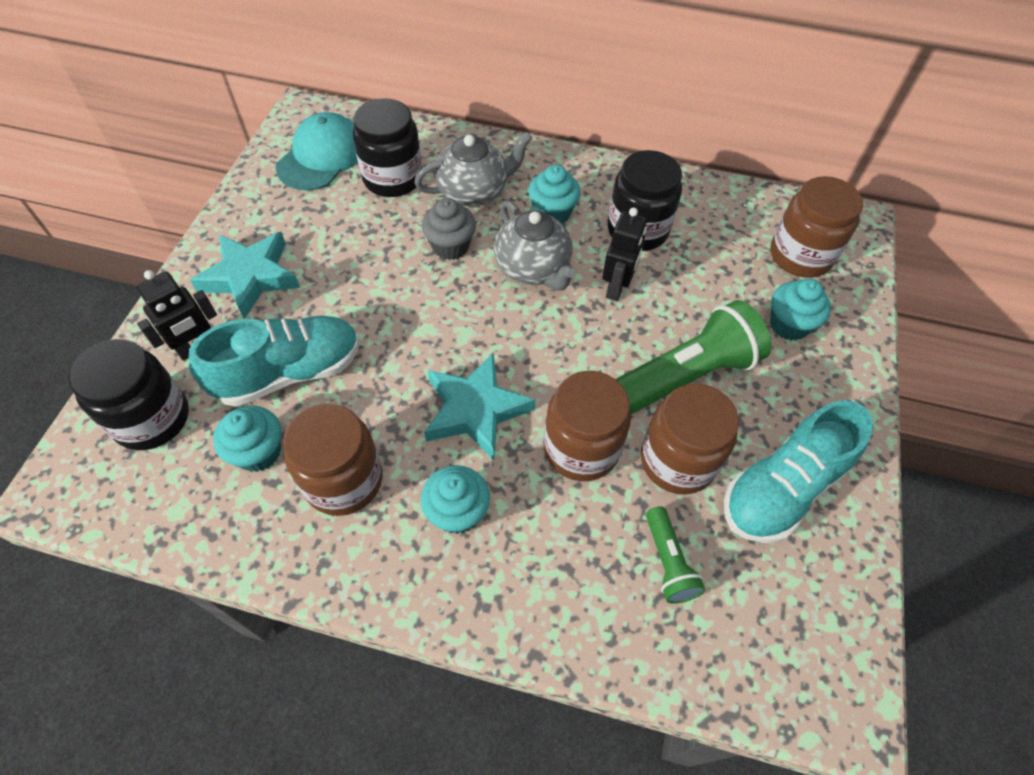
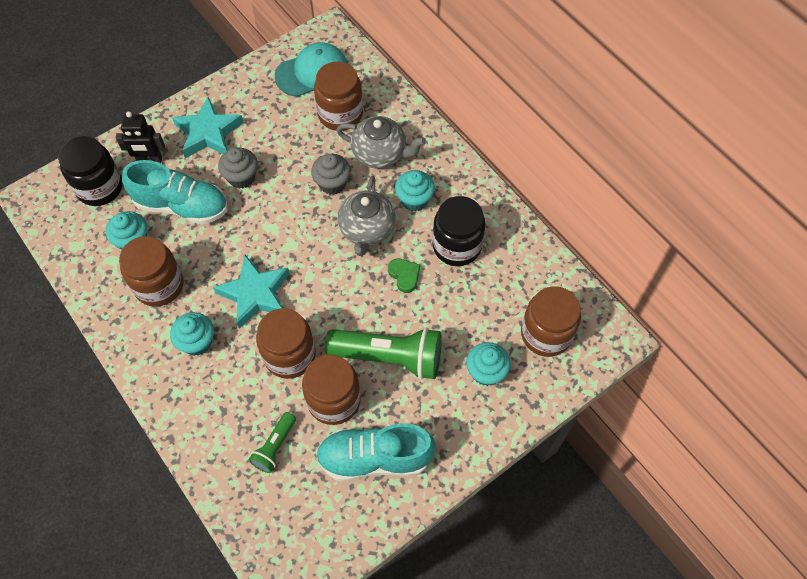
camera: 40 degrees right, 5 degrees up
(337, 299) = (241, 177): none -> grey cupcake
(393, 178) = (340, 114): black jar -> brown jar
(617, 288) = (404, 275): black robot -> green heart

